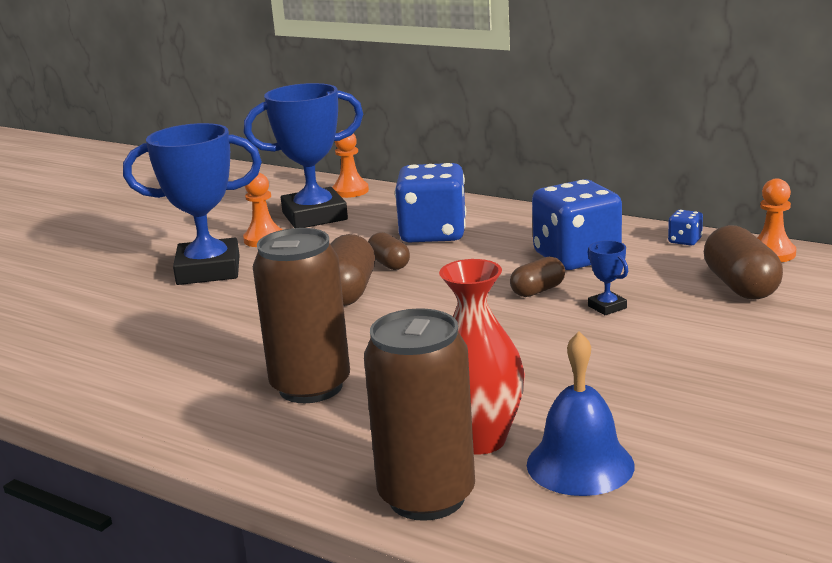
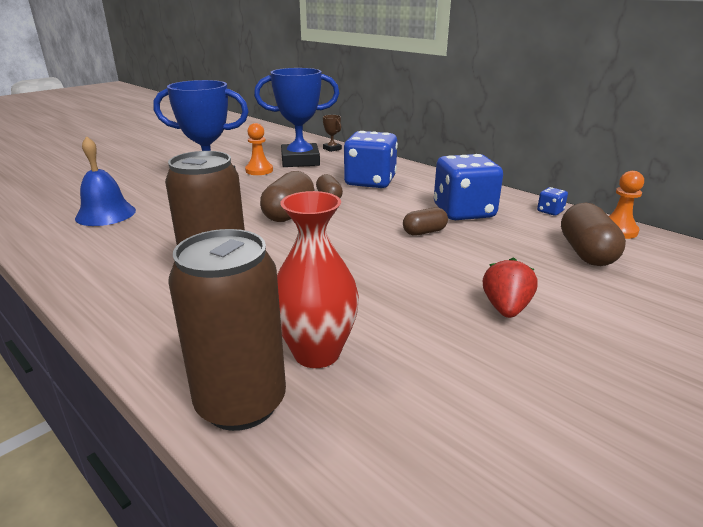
camera: 10 degrees right, 5 degrees up
(350, 191) = (332, 149): orange pawn -> brown trophy
(580, 464) = (391, 397): blue bell -> blue bell (105, 214)
(607, 307) = (472, 253): blue trophy -> none
(667, 362) = (506, 308): none -> red strawberry

